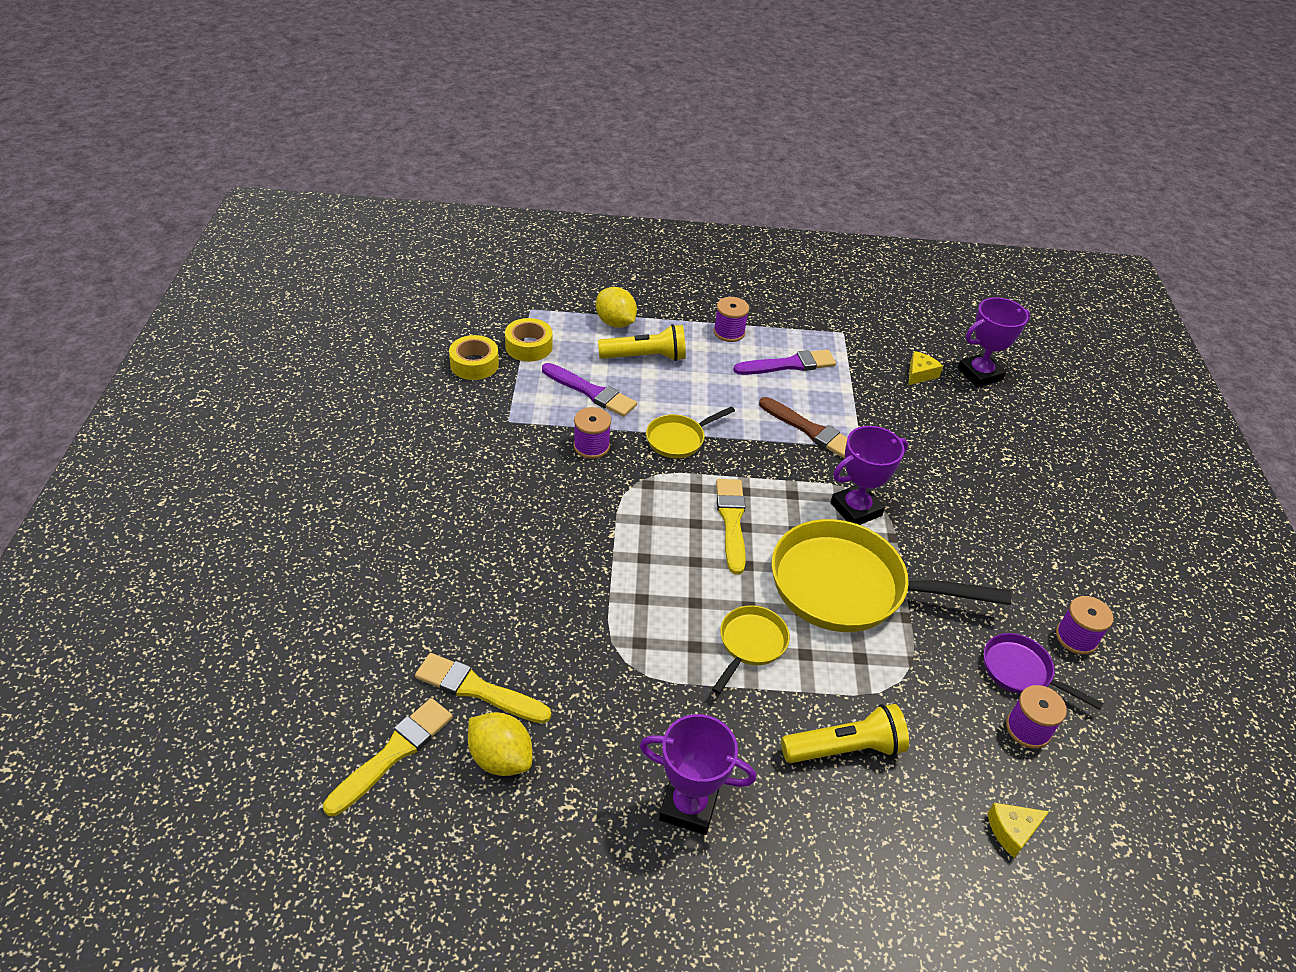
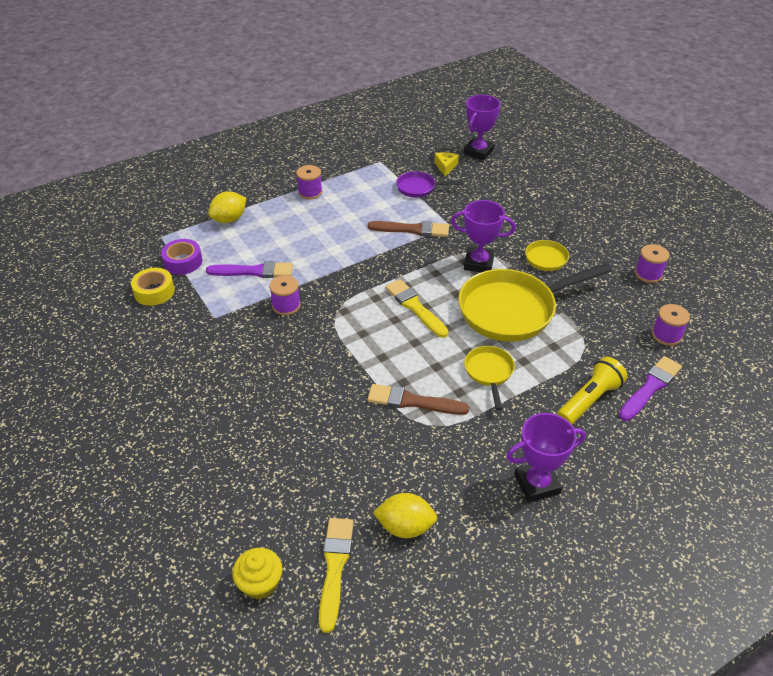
camera: 30 degrees left, 0 degrees up
(311, 721) = (260, 583): none -> yellow cupcake
(477, 689) = (352, 495): yellow brush -> none
(529, 346) = (183, 262): yellow tape -> purple tape
(615, 323) = (229, 219): yellow lemon -> yellow lemon turned 60 degrees counterclockwise
(632, 626) = (413, 401): none -> brown brush
(645, 357) = (270, 232): yellow flashlight -> none
(678, 439) = (338, 274): yellow pan -> yellow pan (547, 257)
(789, 365) = (365, 196): purple brush -> purple brush (650, 387)
(856, 509) = (478, 263): purple trophy -> purple trophy turned 75 degrees clockwise
(1012, 831) = (704, 393): yellow cheese -> none
(1020, 671) = (638, 307): purple pan -> purple pan (419, 188)

